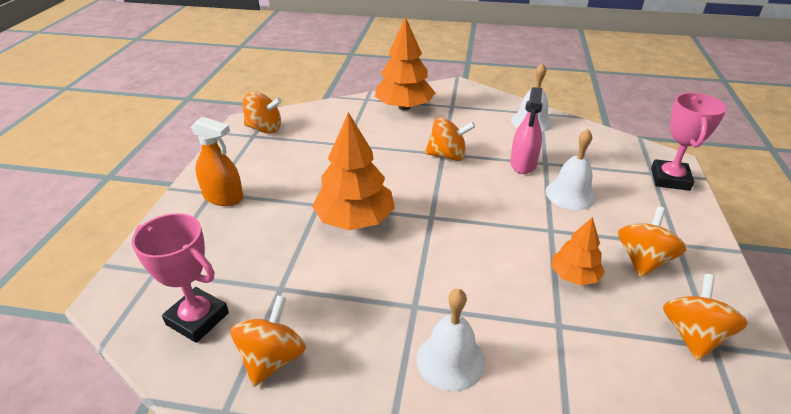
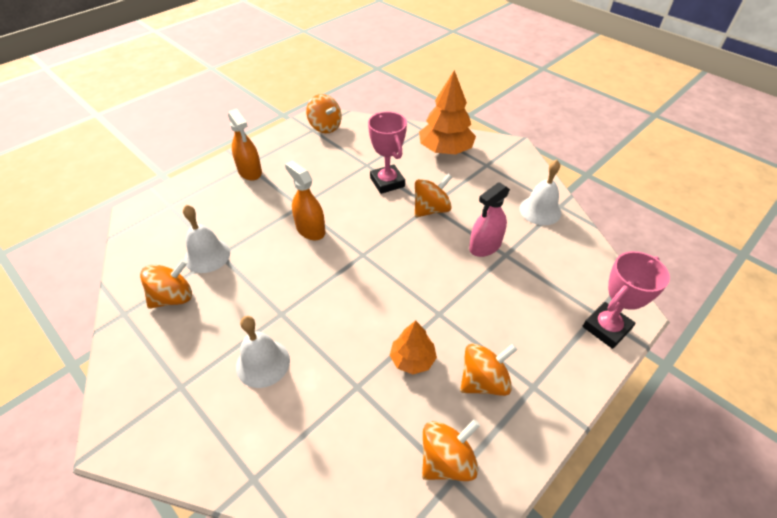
camera: 35 degrees right, 10 degrees up
(197, 319) = (162, 249): pink trophy -> pink trophy (387, 182)
(355, 219) = (310, 229): orange tree -> orange spray bottle
(447, 155) = (431, 209): orange spinning top -> orange spinning top turned 75 degrees counterclockwise
(570, 194) = (492, 293): white bell -> white bell (207, 255)

